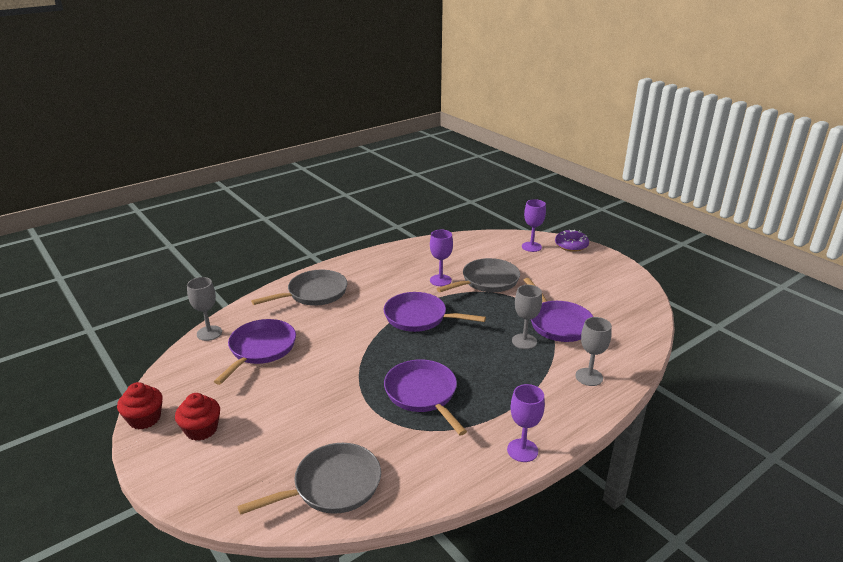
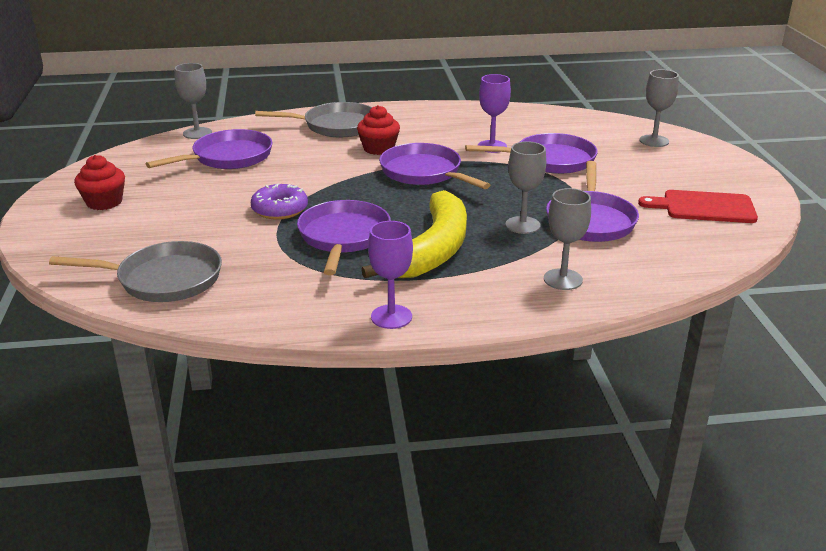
camera: 30 degrees right, 0 degrees up
(144, 419) = (69, 181): red cupcake -> red cupcake (378, 148)
(487, 281) = (549, 160): grey pan -> purple pan
(491, 383) = (433, 250): none -> yellow banana
(531, 247) = (654, 141): purple goblet -> grey goblet
(571, 245) = (714, 151): purple donut -> purple donut (280, 209)
(607, 291) = (704, 207): none -> red cutting board

